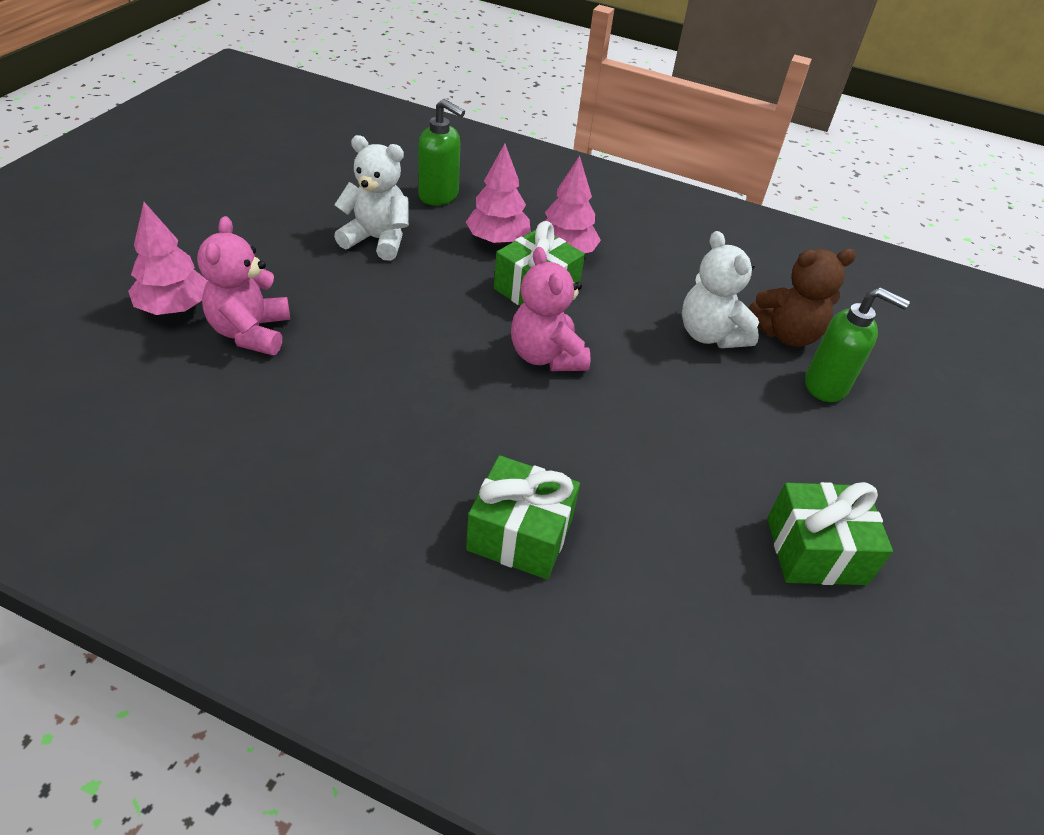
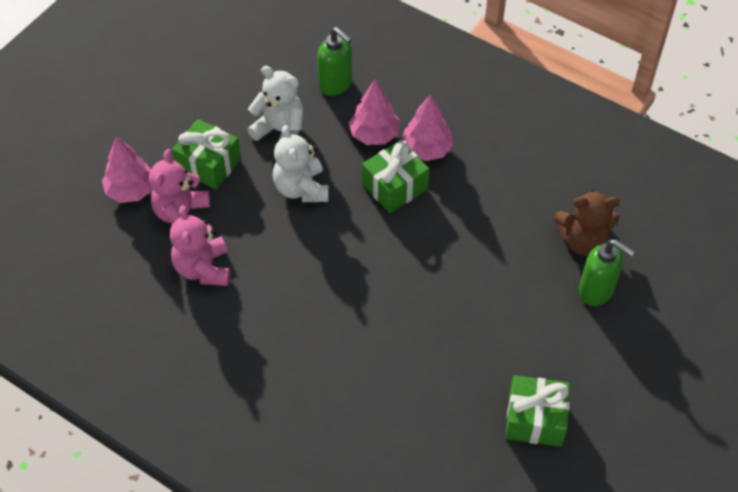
camera: 15 degrees right, 10 degrees up
(520, 534) = (340, 388): green gift -> green gift (209, 164)
(546, 356) = (388, 249): pink teddy bear -> pink teddy bear (203, 269)
(710, 335) = (520, 238): white teddy bear -> white teddy bear (301, 189)

